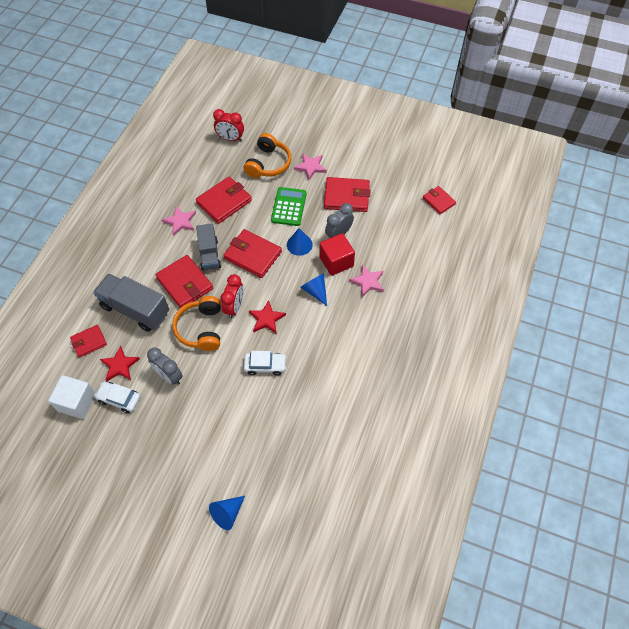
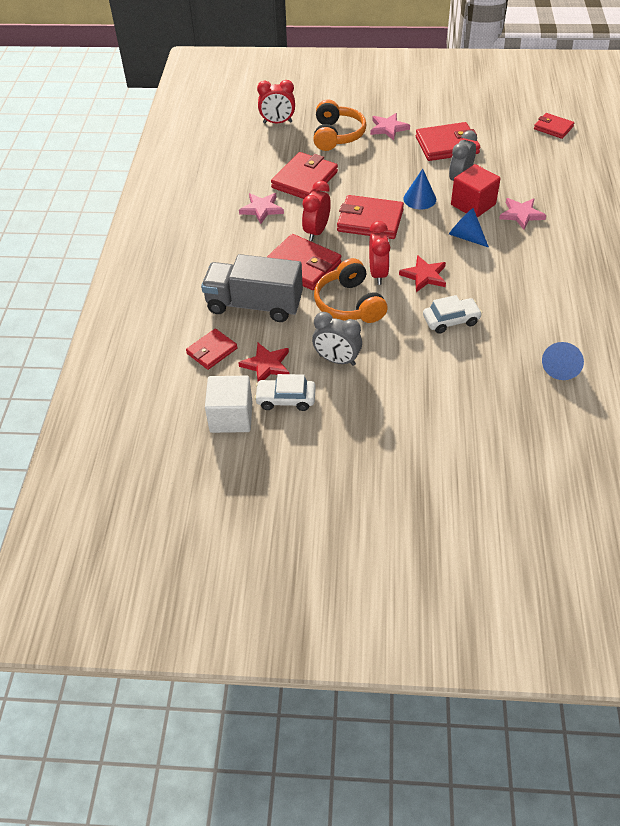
camera: 15 degrees left, 10 degrees down
(209, 254) = (316, 231): grey truck -> red clock
(227, 513) = (498, 481): blue cone -> blue cone (561, 367)
(288, 207) = (385, 168): green calculator -> none

